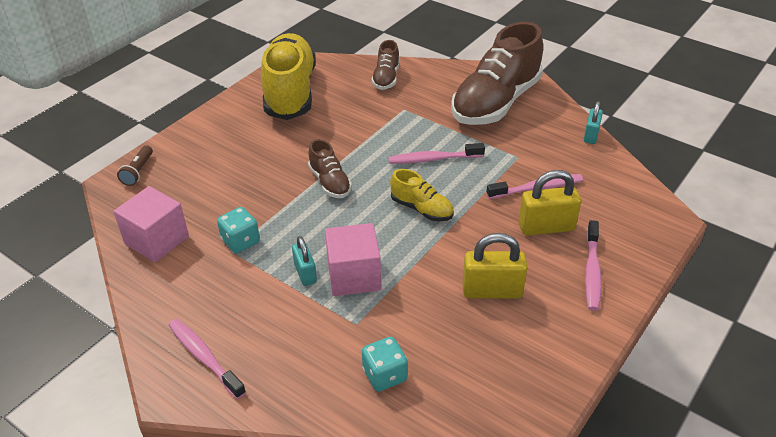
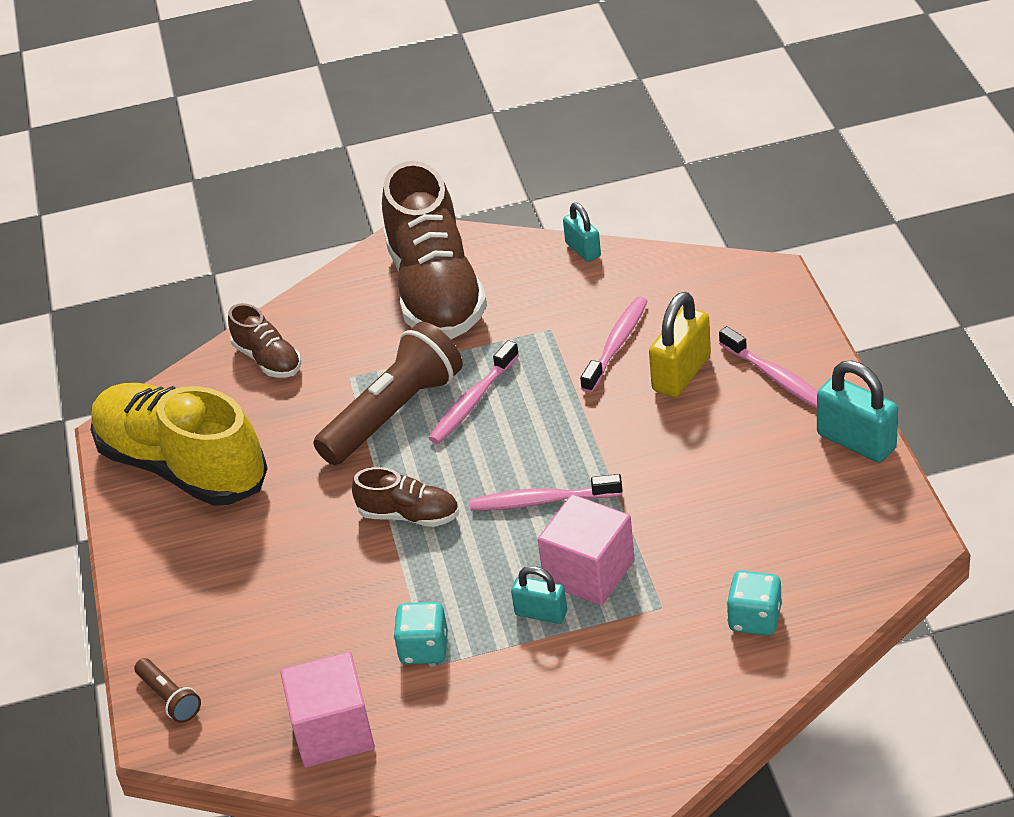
camera: 45 degrees left, 0 degrees up
(204, 357) = (581, 764): pink toothbrush -> pink toothbrush (541, 501)
(394, 137) = (393, 414): none -> brown flashlight
(422, 209) = (545, 458): yellow shoe -> none
(492, 291) = (726, 470): yellow padlock -> none
(583, 341) = (856, 441): none -> turquoise padlock

